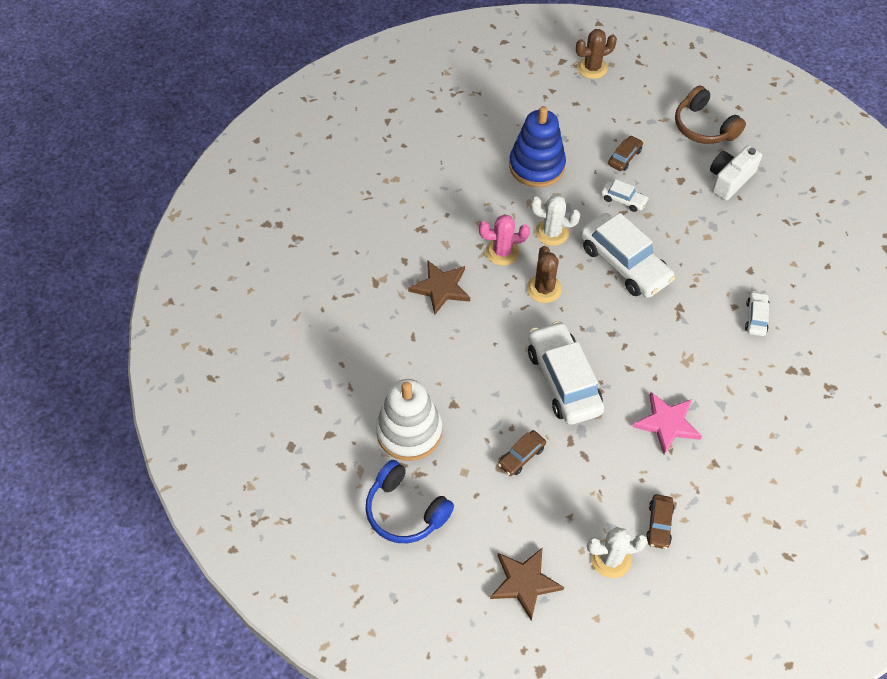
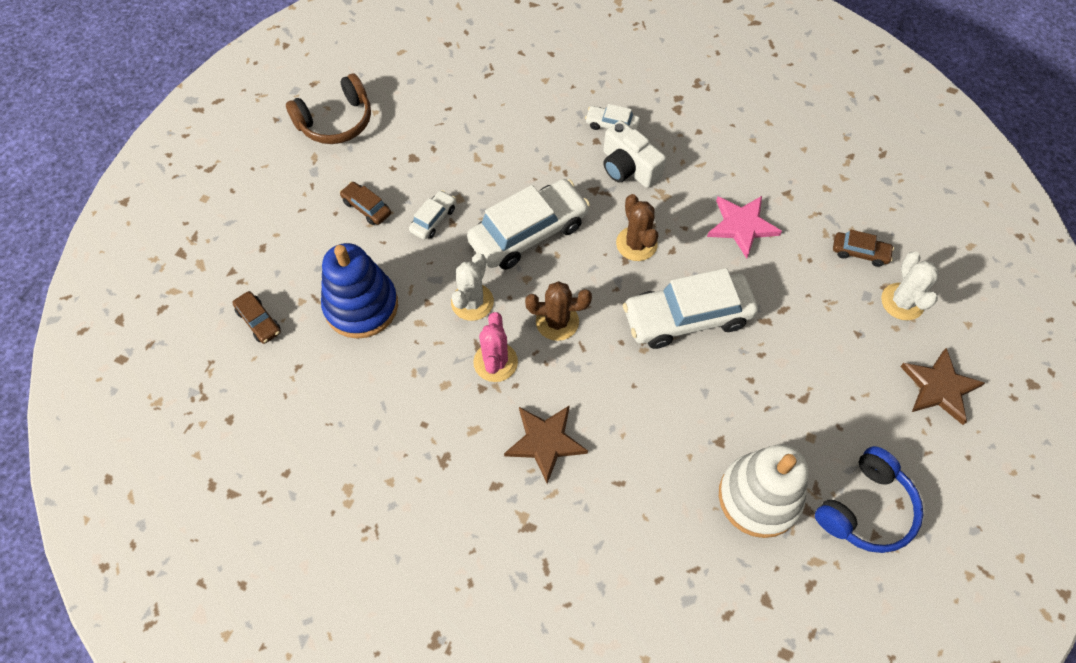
camera: 85 degrees left, 5 degrees up
(521, 456) = (787, 373): brown car -> brown car (259, 321)
(592, 68) = (205, 220): brown cactus -> brown cactus (636, 244)
(729, 180) = (421, 112): white camera -> white camera (628, 168)

